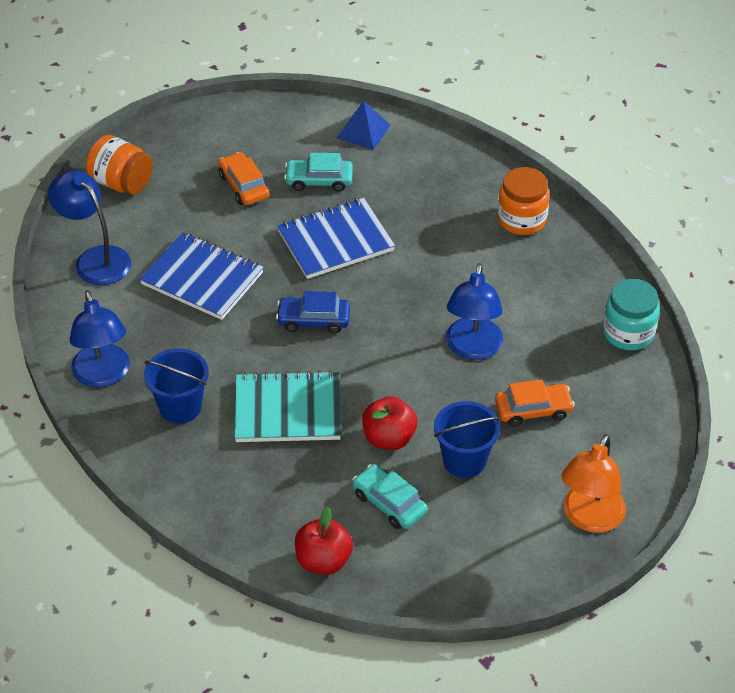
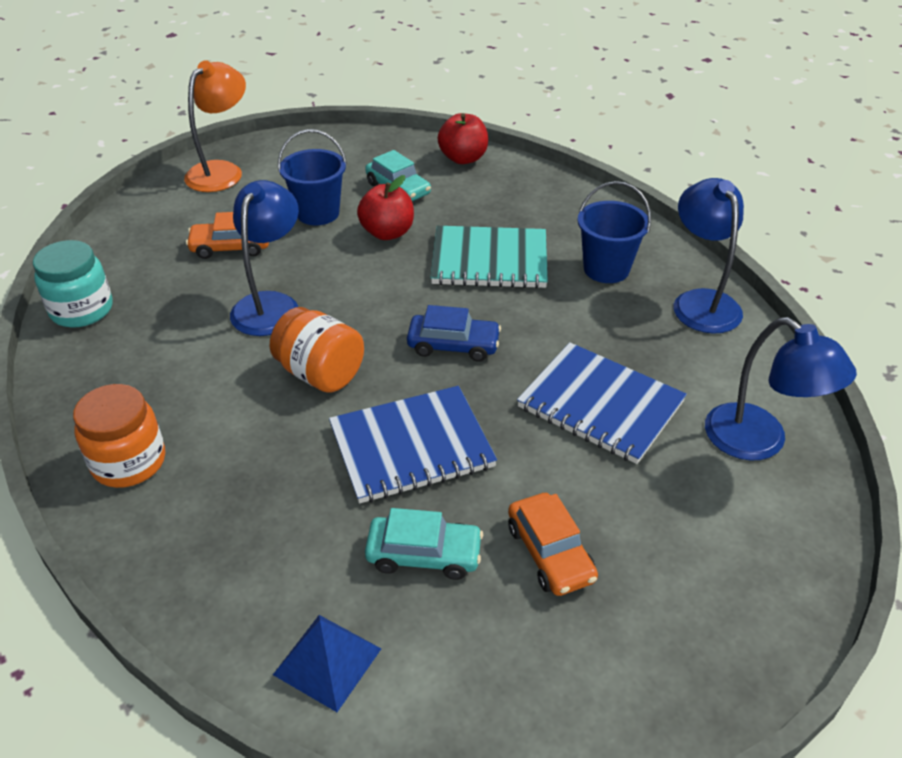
camera: 175 degrees left, 5 degrees down
(121, 183) = (760, 574): orange jar -> orange jar (320, 373)

